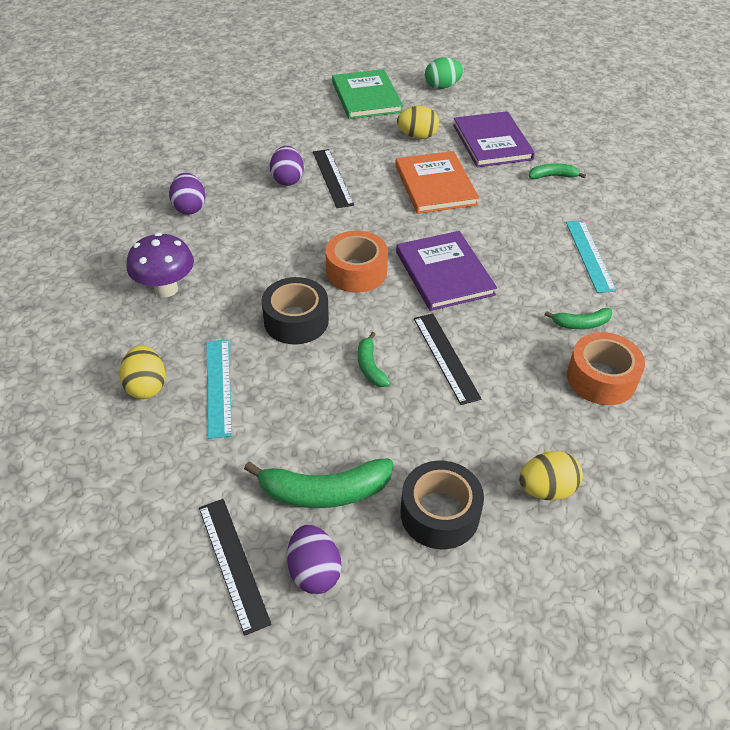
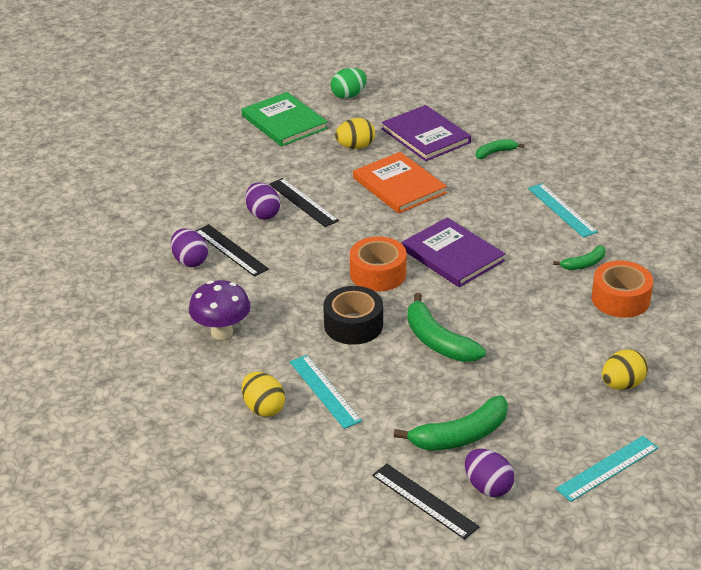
camera: 20 degrees left, 10 degrees down
(370, 366) = (438, 341): green banana -> green banana, size x1.80
(439, 513) = (555, 423): black tape -> none
(446, 357) = (493, 318): black ruler -> black ruler (231, 250)
(468, 599) = (607, 468): none -> turquoise ruler

